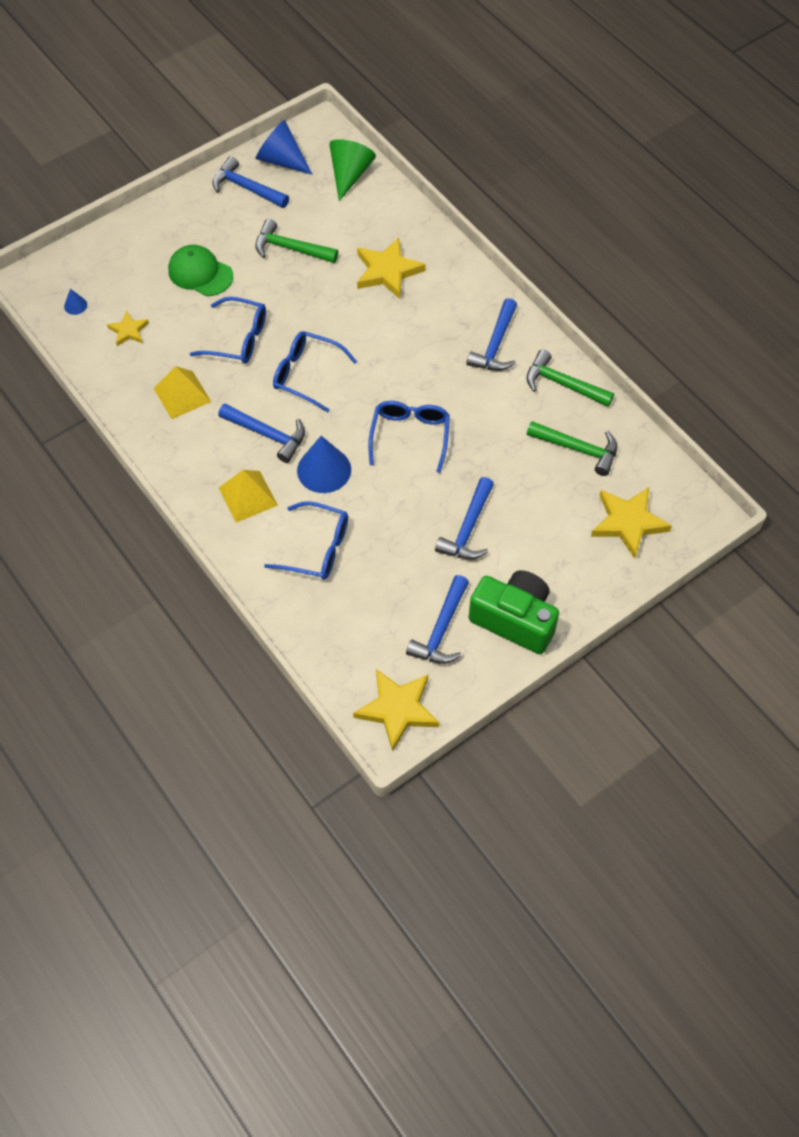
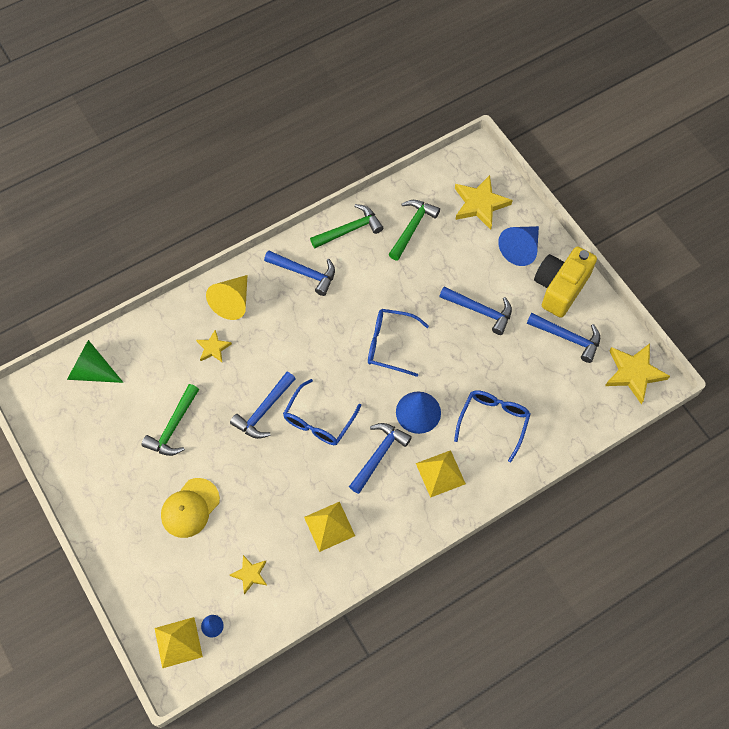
camera: 85 degrees left, 5 degrees up
(60, 280) = (178, 642): none -> yellow pyramid
(200, 273) = (190, 508): green cap -> yellow cap
(238, 339) = (272, 476): blue glasses -> none
(247, 188) = (91, 463): blue hammer -> blue hammer (264, 410)
(281, 160) = (61, 430): blue cone -> blue cone (520, 249)
(387, 271) = (213, 348): yellow star -> yellow star, size x0.56
(447, 282) = (232, 302): none -> yellow cone
(515, 620) = (560, 288): green camera -> yellow camera
(563, 384) = (349, 230): green hammer -> green hammer turned 150 degrees counterclockwise

